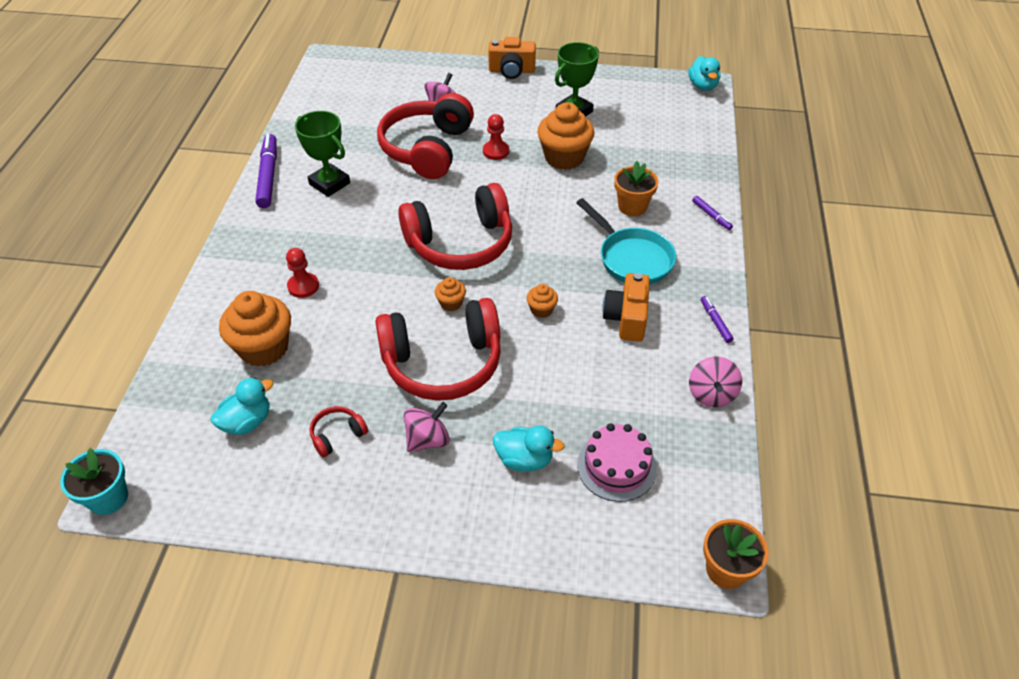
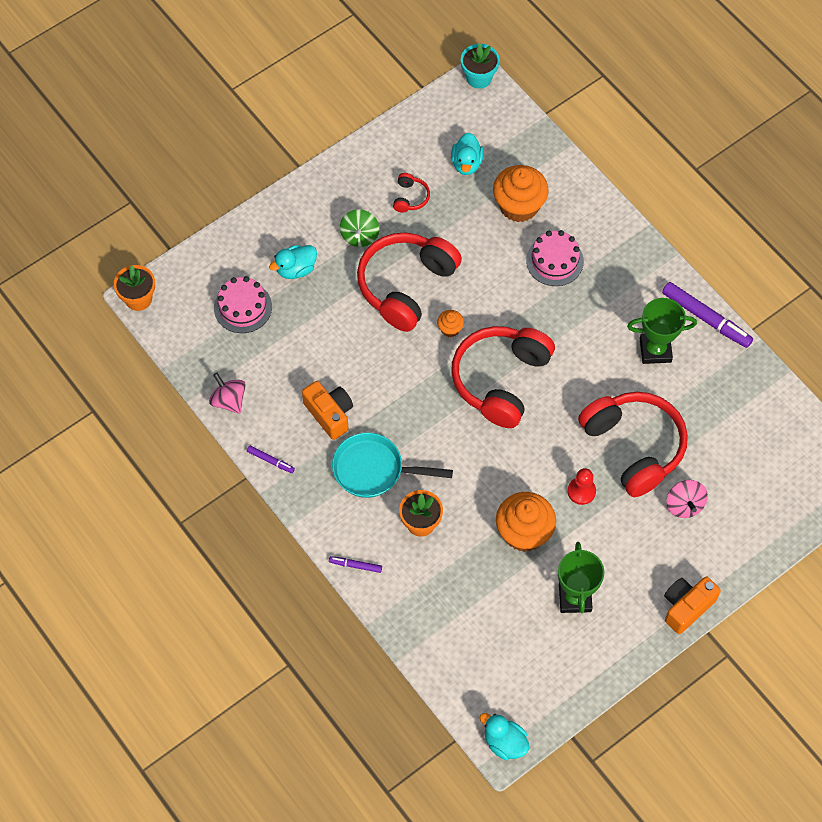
camera: 135 degrees right, 15 degrees up
(303, 286) = (554, 261): red pawn -> pink cake
(427, 439) = (360, 236): pink spinning top -> green spinning top
(541, 310) = (389, 373): orange cupcake -> none

